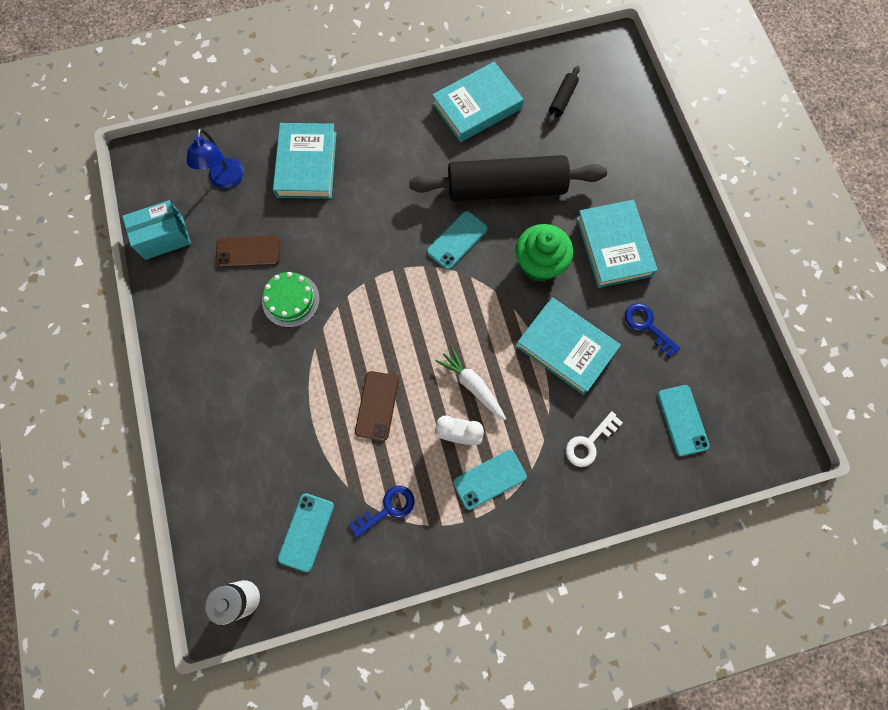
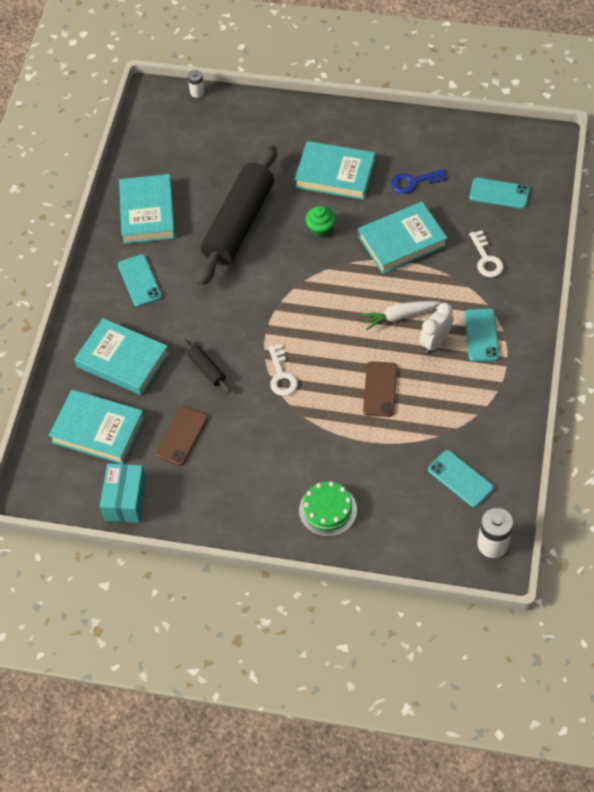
camera: 60 degrees left, 15 degrees down
(226, 180) = (98, 430): blue lamp -> turquoise book
(291, 300) = (249, 419): green cake -> green cake (328, 510)
(352, 306) = (281, 375): none -> white key
(377, 405) = (380, 389): brown phone -> brown phone turned 60 degrees clockwise
(387, 509) = (470, 414): blue key -> none
(457, 240) = (266, 277): turquoise phone -> turquoise phone (140, 280)
(539, 264) = (321, 229): green cupcake -> green cupcake, size x0.60
(562, 99) = (181, 151): black rolling pin -> black rolling pin (207, 369)
(640, 79) = (197, 92): none -> white battery

